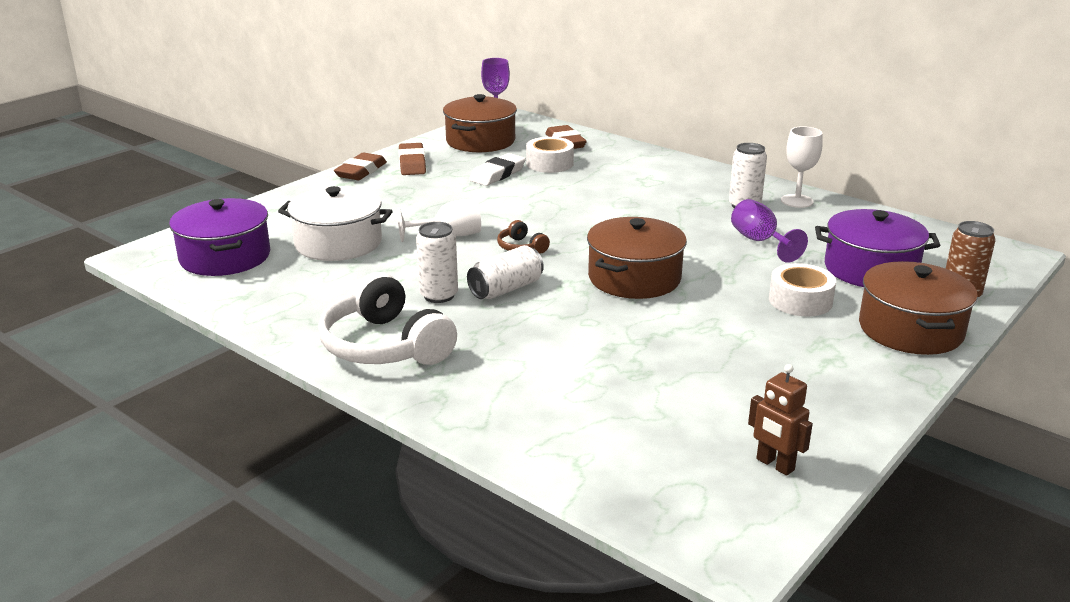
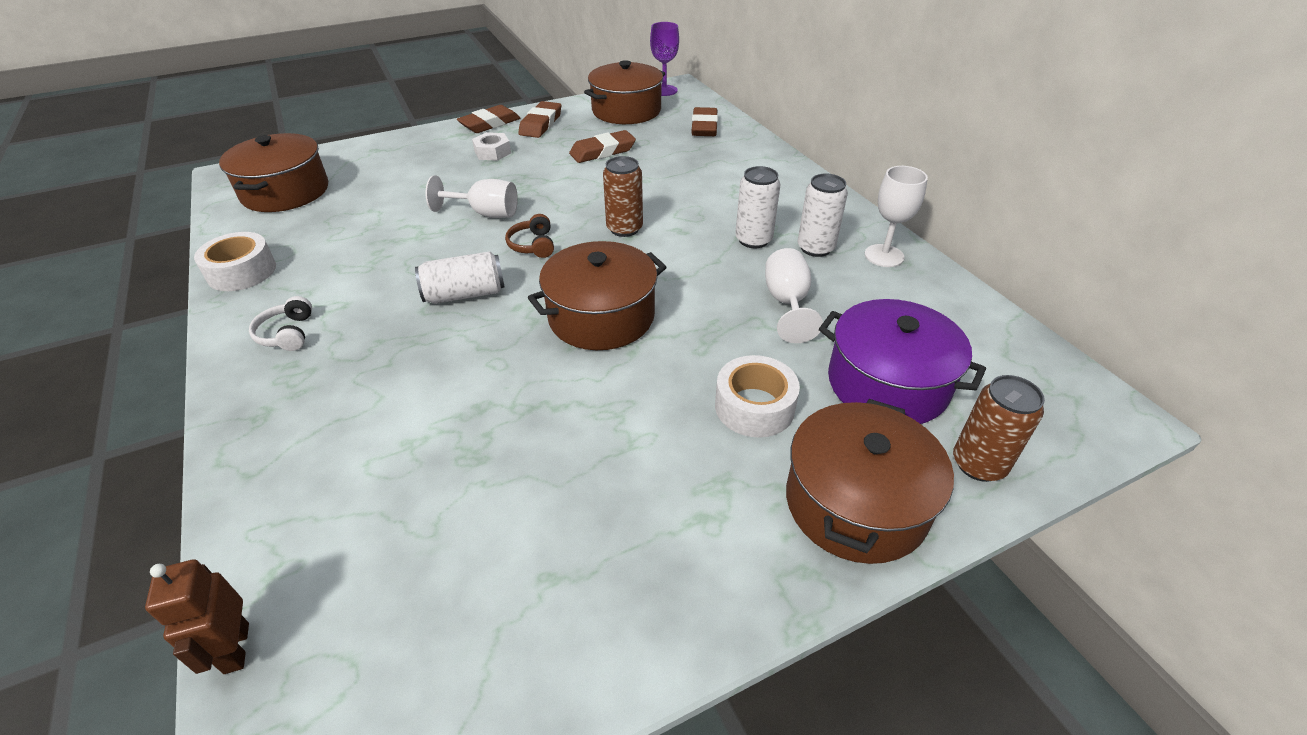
camera: 25 degrees right, 15 degrees up
(225, 257) = (285, 192): purple pot -> brown pot
(338, 243) = (385, 199): white pot -> none
(385, 346) = (287, 333): white headphones -> white headphones, size x0.45
(394, 192) = (492, 152): none -> white nut
(439, 295) = (398, 284): white can -> white can (753, 240)
(497, 174) = (602, 151): white eraser -> brown eraser
(549, 163) = (664, 149): white tape -> white tape (242, 272)
(584, 222) = (624, 229): none -> brown can
(760, 241) = (787, 303): purple goblet -> white goblet
(774, 465) = (470, 677): brown robot -> brown robot (235, 648)

